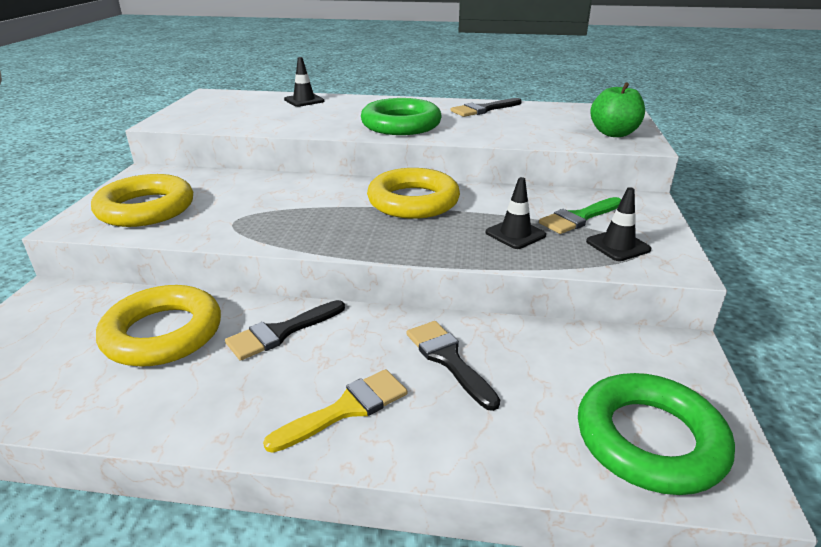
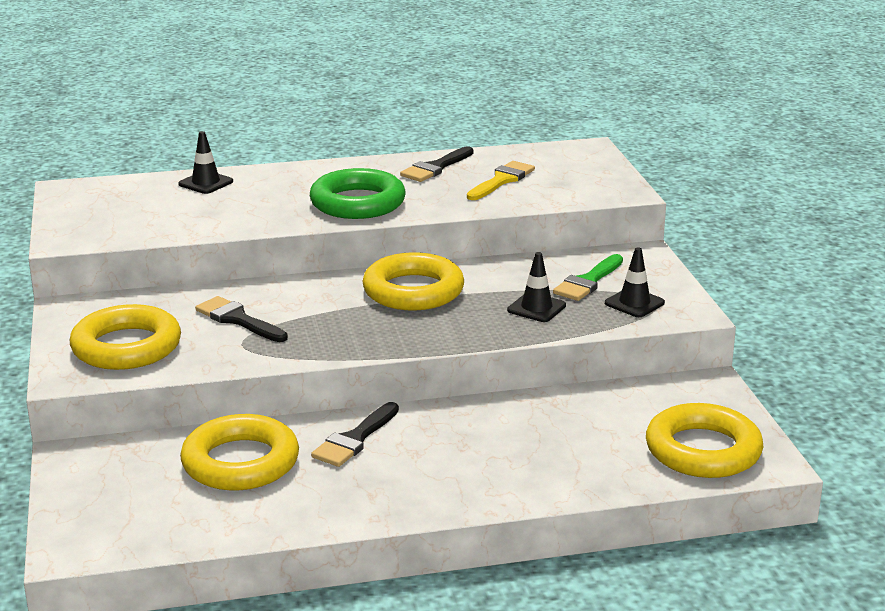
camera: 20 degrees left, 5 degrees down
(346, 409) = (461, 480): yellow brush -> yellow brush (502, 180)
(448, 359) = (522, 430): black brush -> black brush (238, 320)
(613, 133) = (593, 183): green apple -> none
(649, 440) = (703, 450): green ring -> yellow ring

